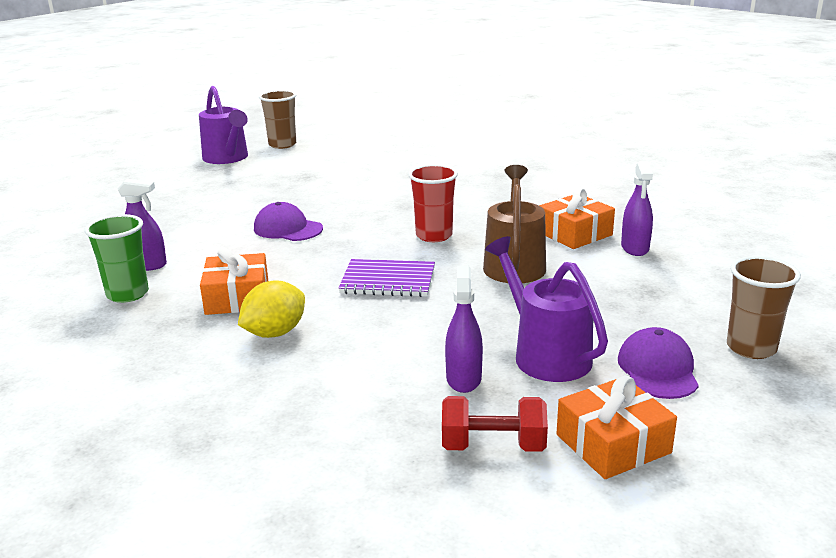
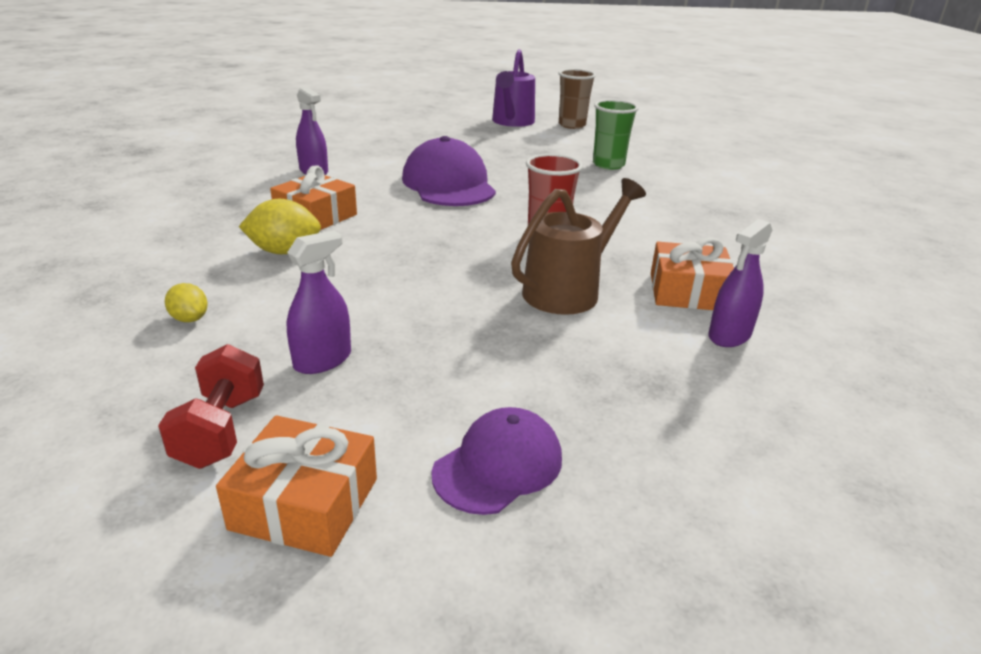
camera: 40 degrees right, 5 degrees up
(127, 294) = (266, 184): green cup -> green cup (608, 165)
(288, 229) = (448, 184): purple cap -> purple cap, size x1.63
(316, 409) = (190, 319): none -> yellow lemon
(388, 280) = (436, 253): purple notebook -> none
(493, 446) = (221, 430): red dumbbell -> red dumbbell turned 45 degrees clockwise
(545, 354) = (427, 382): purple watering can -> none
(751, 348) = (653, 516): brown cup -> none

